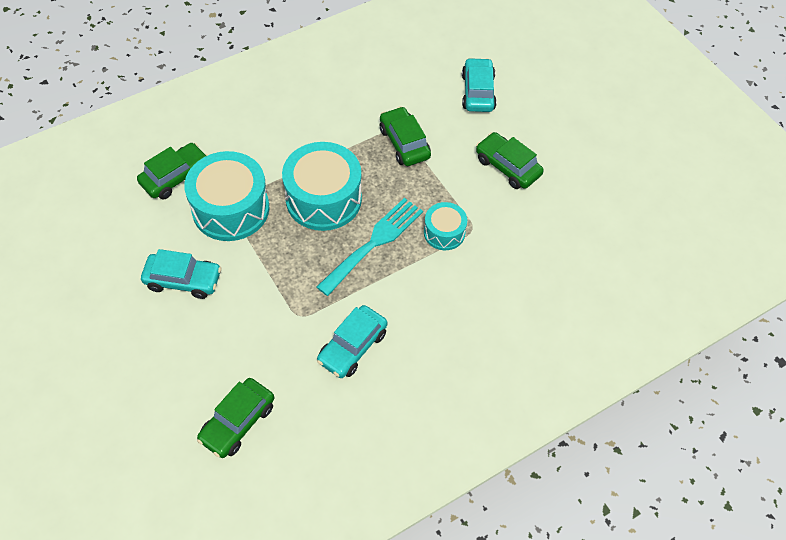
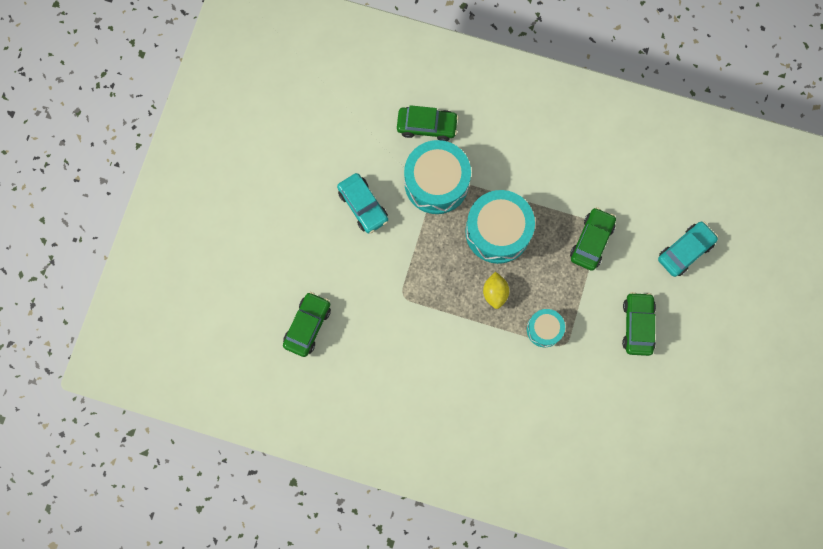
camera: 50 degrees right, 20 degrees up
(238, 422) = (307, 326): green car -> green car turned 120 degrees clockwise
(352, 347) = (412, 346): turquoise car -> none
(374, 243) = (495, 293): turquoise fork -> yellow lemon

